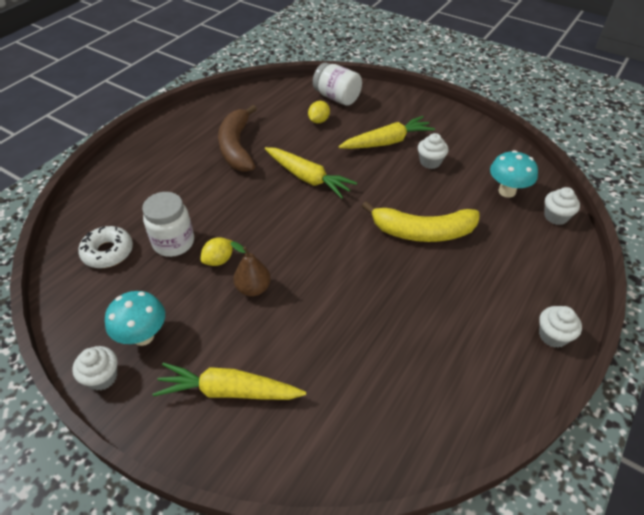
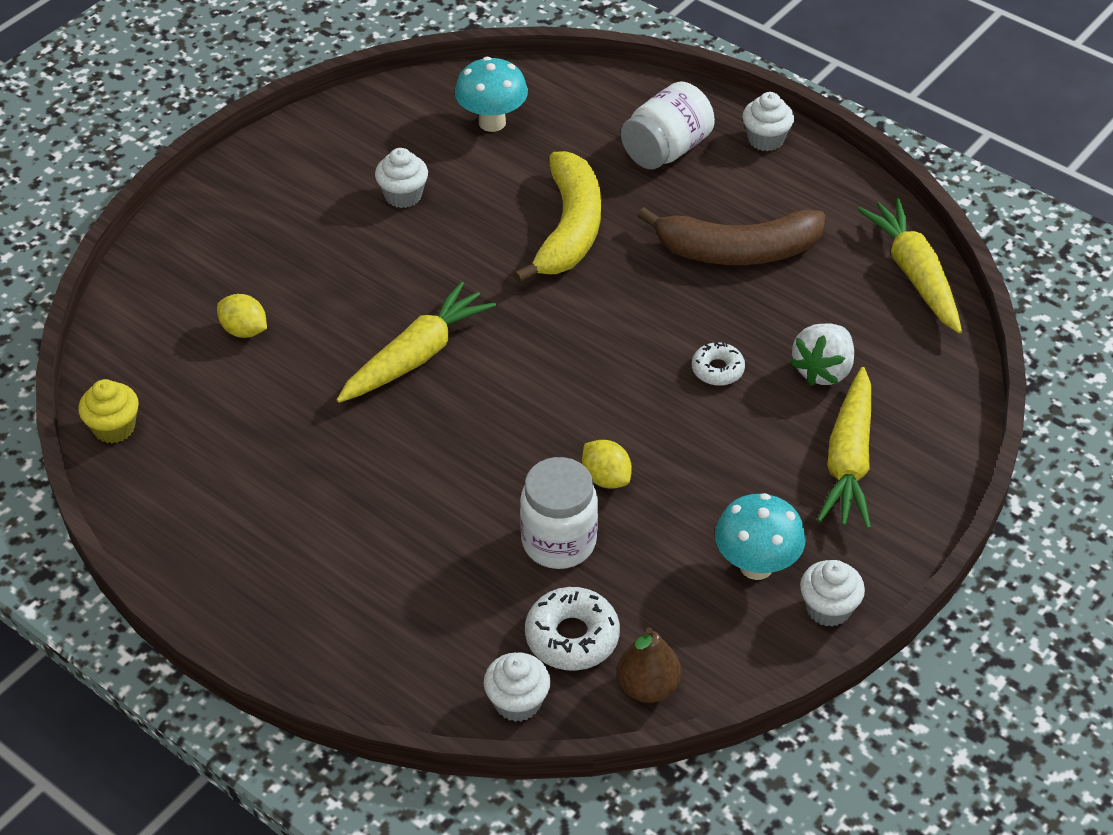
camera: 85 degrees left, 0 degrees up
(237, 147) = (302, 458): brown banana -> brown banana (738, 251)
(253, 288) = (669, 433): brown pear -> brown pear (648, 687)
(255, 93) = (114, 428): none -> yellow cupcake
(310, 312) = (717, 369): none -> white donut
(314, 374) = (823, 370): none -> white strawberry
(337, 98) = (171, 298): white jar -> white jar (666, 150)
(387, 142) = (335, 242): yellow carrot -> yellow carrot (914, 274)
(556, 216) = (554, 85): white cupcake -> white cupcake (517, 702)

